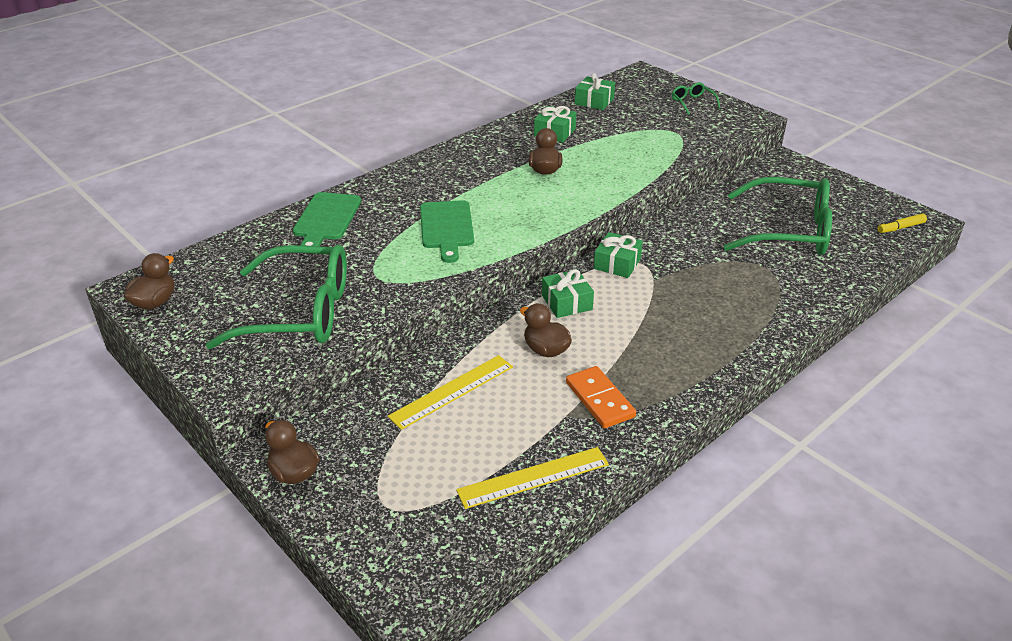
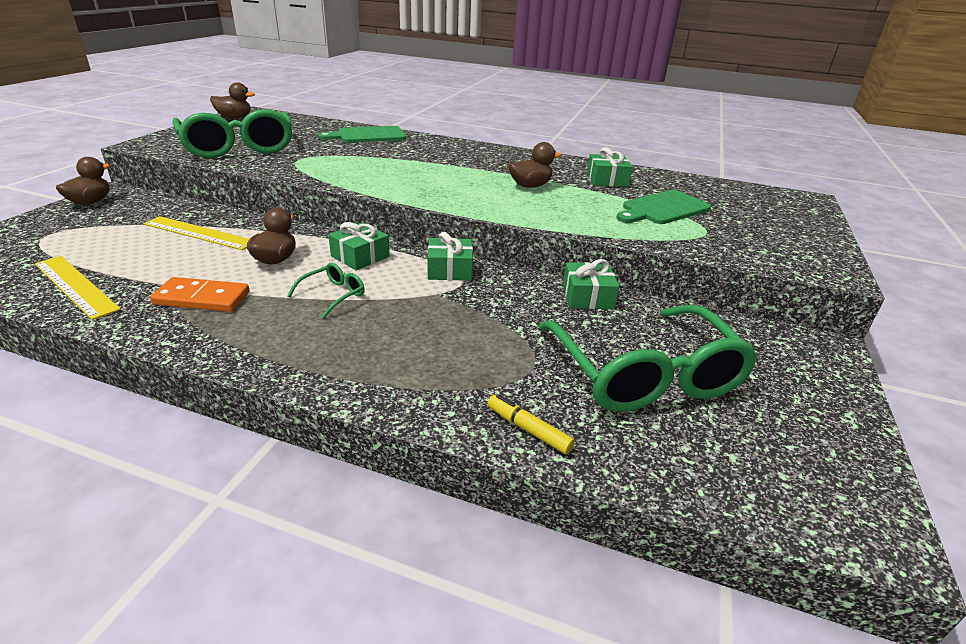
camera: 60 degrees right, 5 degrees down
(447, 228) = (390, 167): green cutting board -> green cutting board (663, 209)
(594, 101) = (698, 187): green gift -> green gift (587, 297)
(600, 399) = (202, 298): orange domino -> orange domino turned 60 degrees clockwise
(692, 103) = (794, 232): green glasses -> green glasses (333, 295)
(901, 228) = (806, 501): yellow marker -> yellow marker (528, 429)

